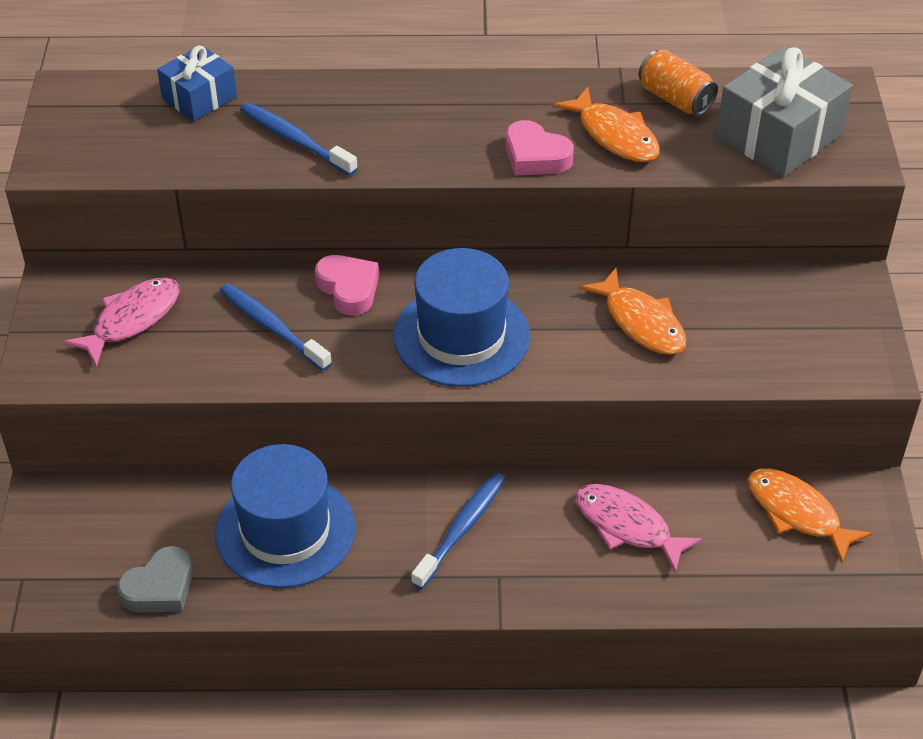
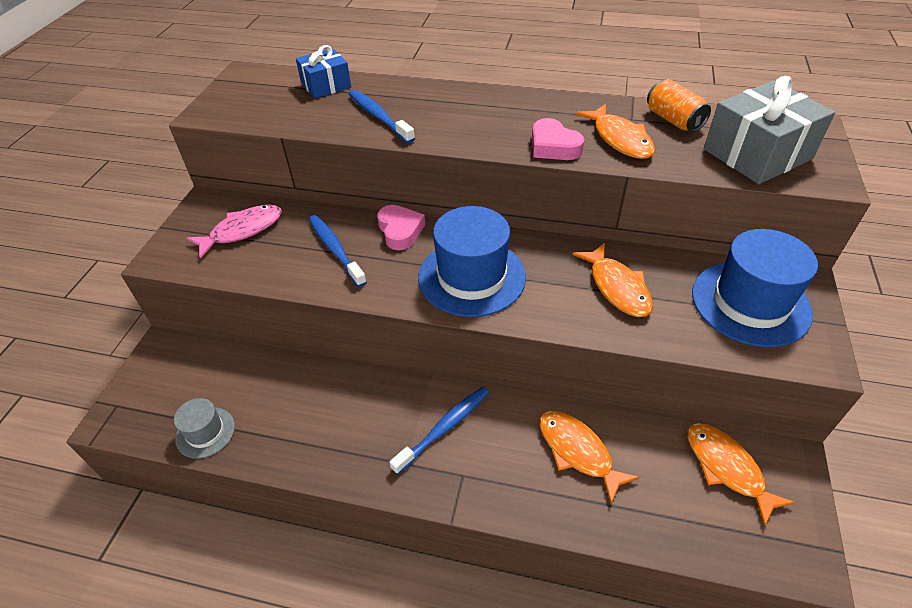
camera: 15 degrees right, 0 degrees up
(160, 588) = (205, 432): grey heart -> grey hat
(285, 531) = (313, 404): blue hat -> blue hat (750, 303)
(627, 526) = (578, 452): pink fish -> orange fish

